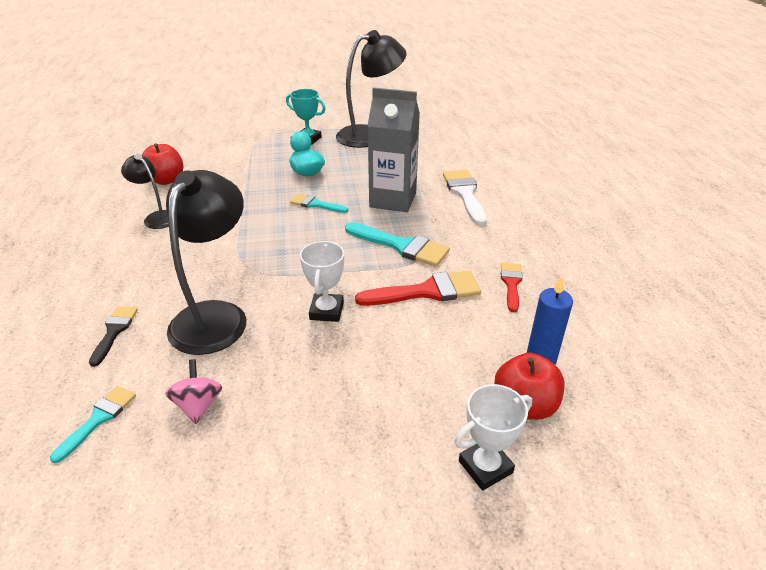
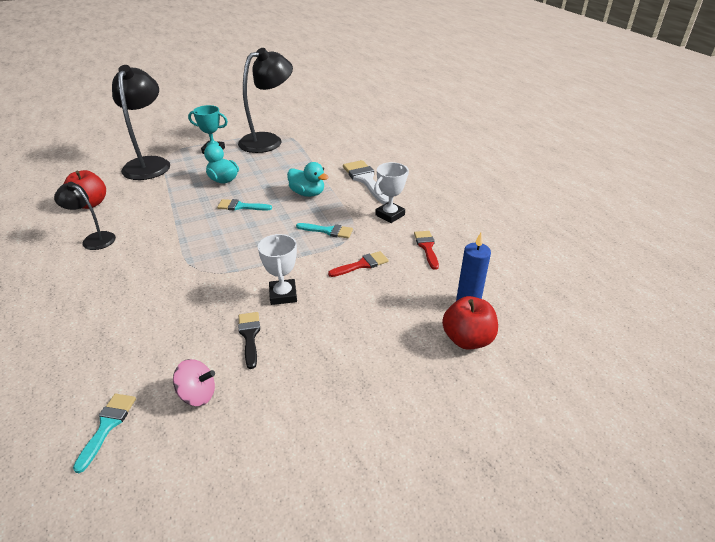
camera: 15 degrees left, 0 degrees up
(114, 331) = (92, 347): black brush -> black brush (250, 336)
(198, 405) = (197, 394): pink spinning top -> pink spinning top turned 120 degrees clockwise
(216, 316) = (185, 316): black lamp -> black lamp (149, 164)
(393, 200) = (307, 193): grey carton -> turquoise duck
(401, 246) = (328, 231): turquoise brush -> turquoise brush, size x0.60
(427, 291) = (362, 265): red brush -> red brush, size x0.60
(485, 467) = (453, 392): white trophy -> white trophy (390, 215)

